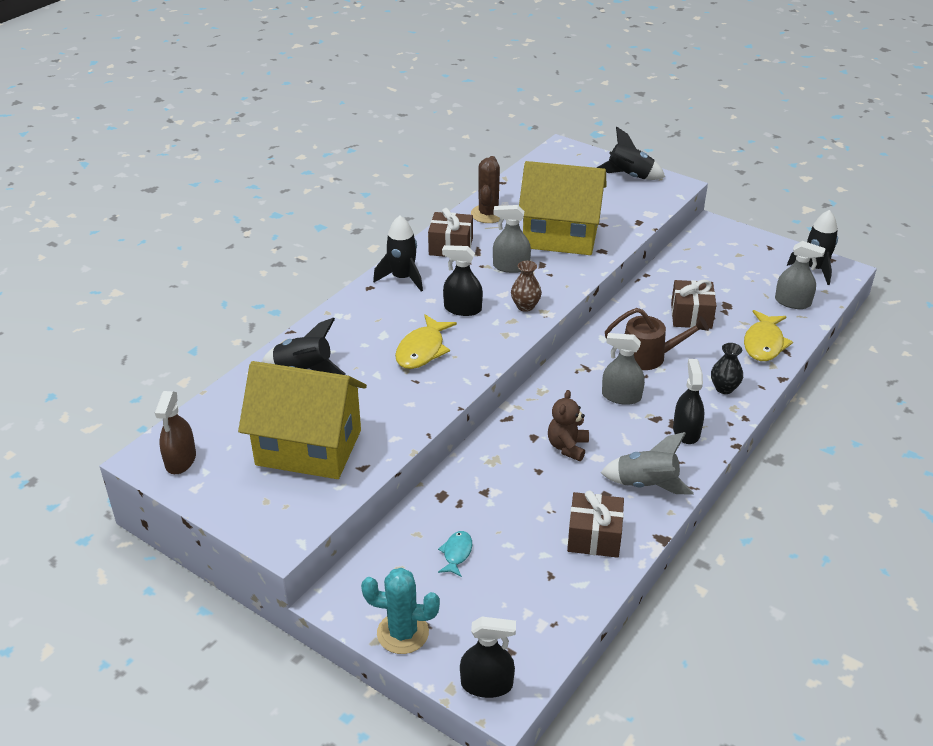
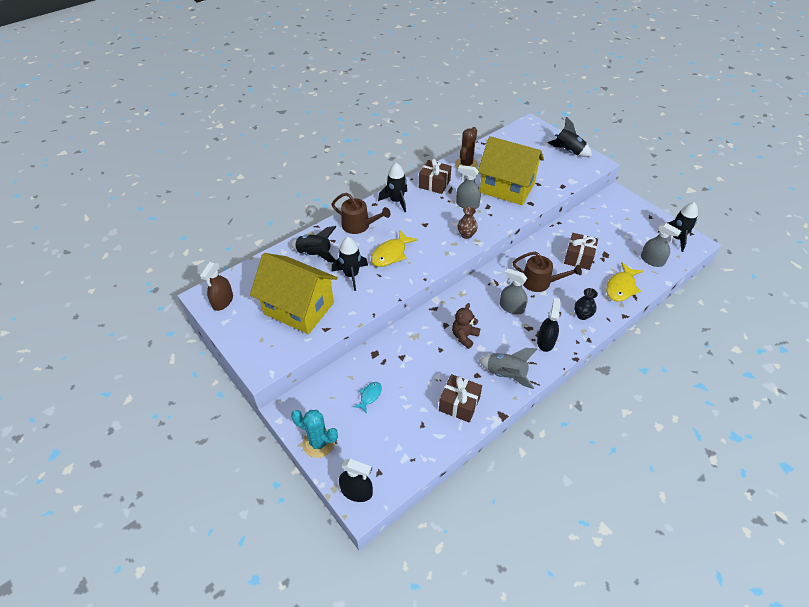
camera: 15 degrees right, 10 degrees up
(357, 320) = (359, 225): none -> brown watering can
(373, 388) = (351, 275): none -> black rocket
(462, 309) = (426, 229): black spray bottle -> none

